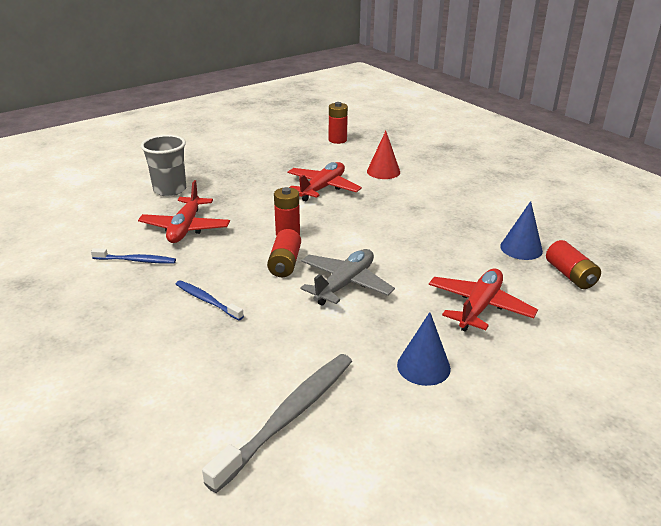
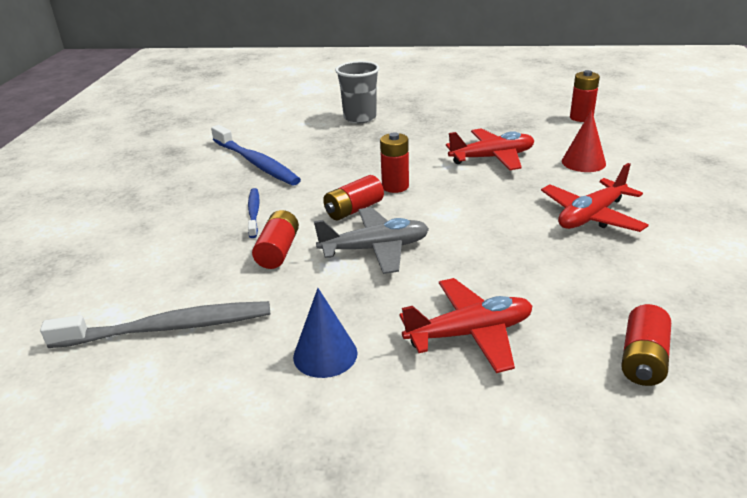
camera: 45 degrees right, 0 degrees up
(136, 260) = (256, 163): blue toothbrush -> blue toothbrush, size x1.81
(185, 228) = (325, 151): red plane -> red plane (591, 216)
(278, 319) = (278, 251): none -> red battery
(521, 248) = (624, 301): blue cone -> none

